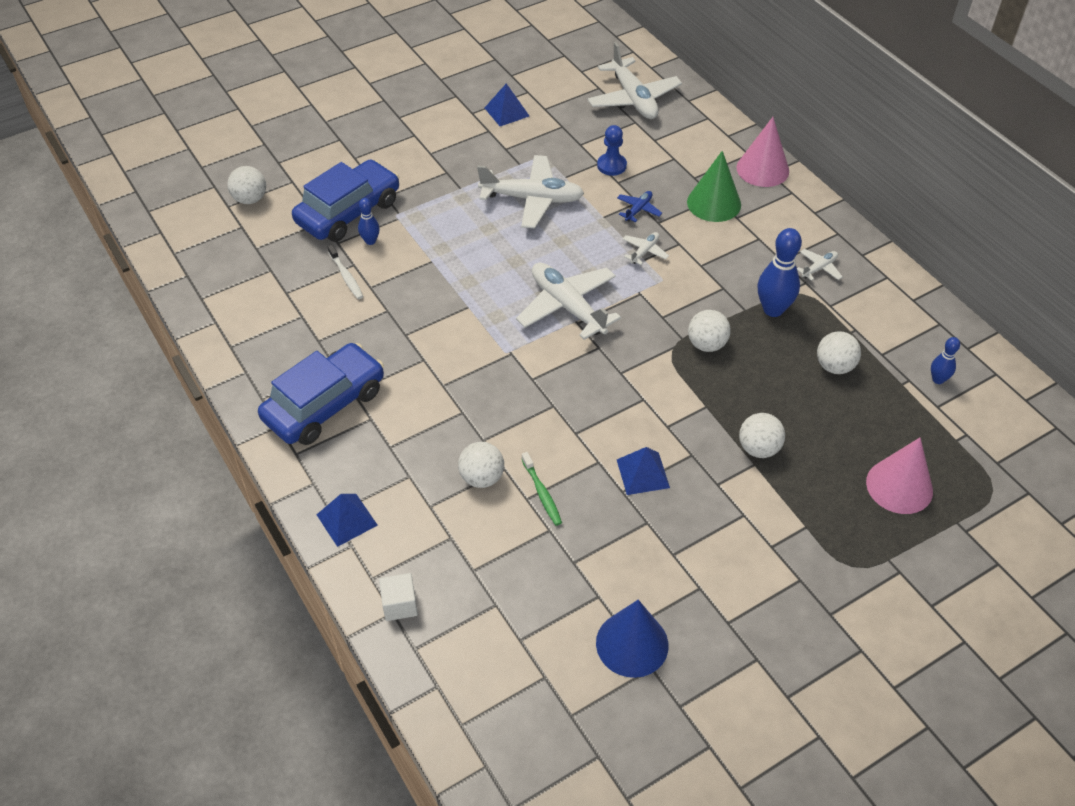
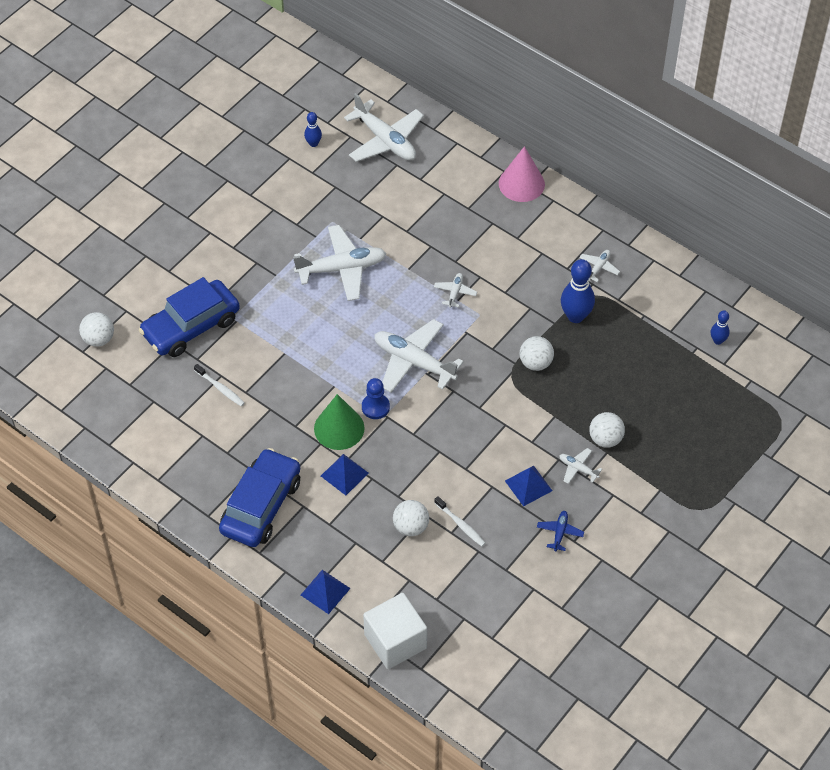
camera: 20 degrees left, 5 degrees up
(348, 212) = (191, 326): blue car -> blue car turned 150 degrees counterclockwise
(370, 241) = (224, 349): blue bowling pin -> blue bowling pin (313, 143)
(399, 605) = (395, 641): white cube -> white cube, size x1.91
(506, 112) = (280, 185): blue pyramid -> blue pyramid (344, 474)
(542, 493) = (460, 524): green toothbrush -> white toothbrush
(611, 165) = (394, 216): blue pawn -> blue pawn (375, 407)
(632, 644) = (570, 615): blue cone -> none
(638, 210) = (434, 253): blue plane -> blue plane (559, 533)
(712, 472) = (578, 468): none -> white plane
(714, 203) = (493, 229): green cone -> green cone (339, 428)
(834, 366) = (638, 352): white ball -> none
(899, 486) = (715, 437): pink cone -> none

